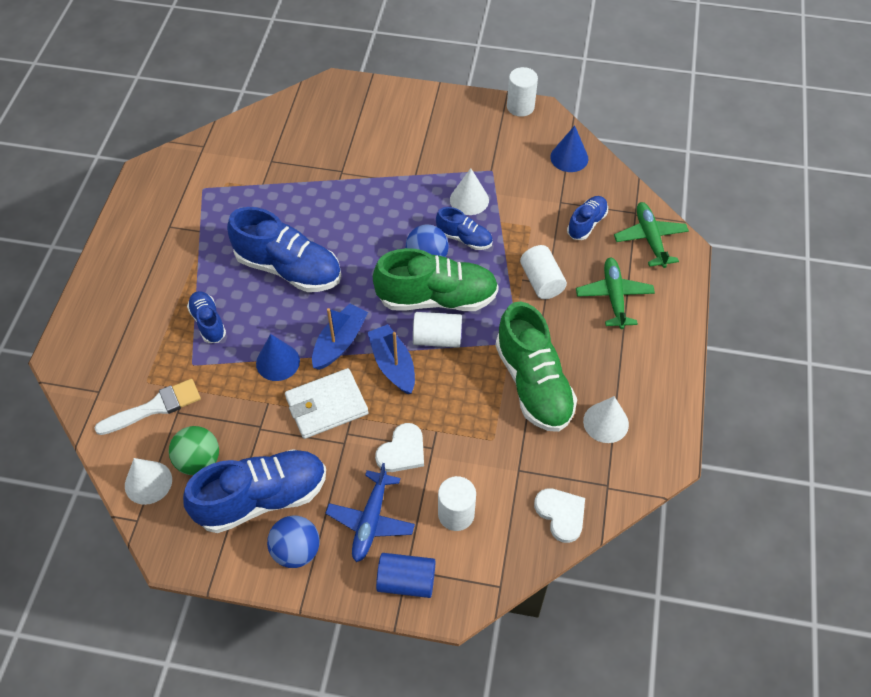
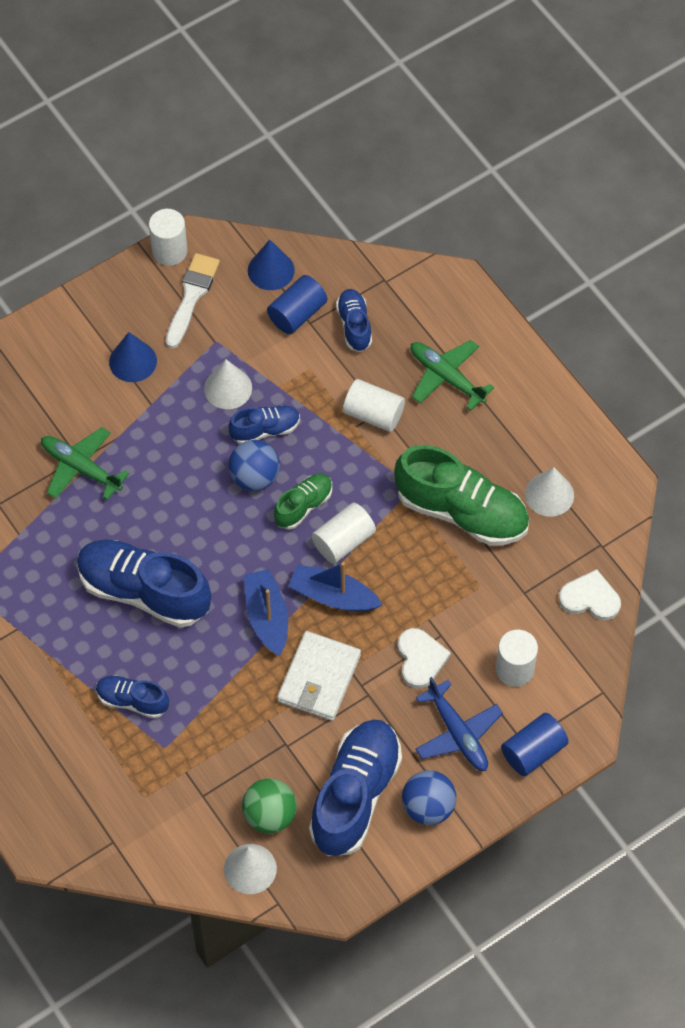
camera: 45 degrees left, 5 degrees up
(154, 407) = (178, 809): white brush -> white brush (191, 296)
(278, 362) = (235, 679): blue cone -> blue cone (133, 361)
(289, 269) = (144, 591): blue shoe -> blue shoe turned 135 degrees counterclockwise
(437, 298) = (303, 506): green shoe -> green shoe, size x0.52
(558, 192) = (297, 314): none -> blue cylinder
(650, 239) = (422, 296): green plane -> green plane (81, 468)

